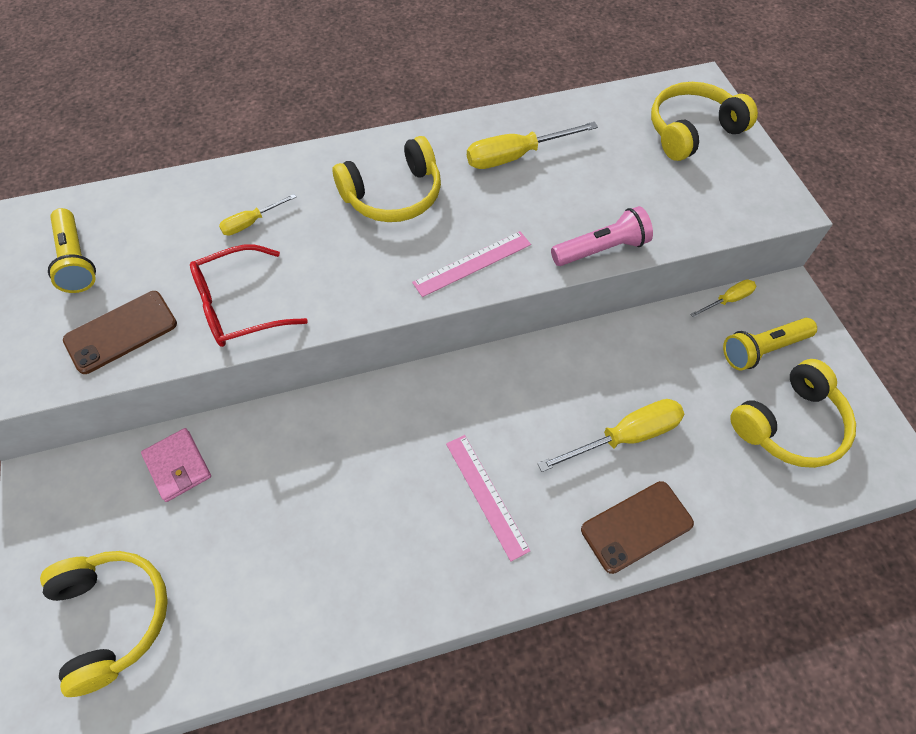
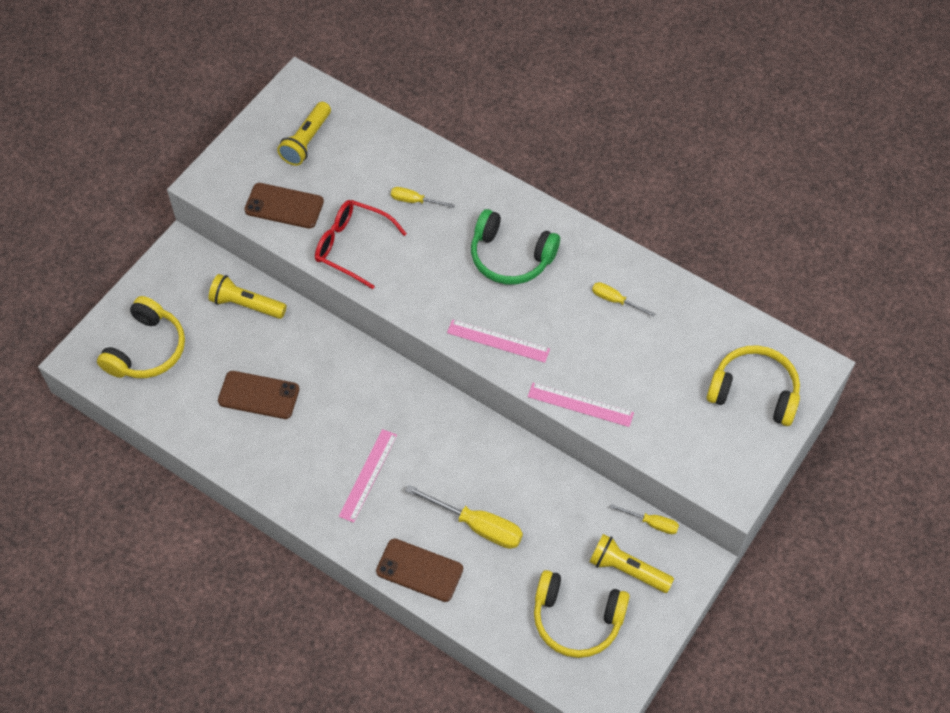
camera: 50 degrees right, 0 degrees up
(178, 466) = (246, 305): pink wallet -> yellow flashlight
(293, 535) = (259, 395): none -> brown phone
(393, 195) = (510, 257): yellow headphones -> green headphones
(515, 156) = (615, 300): yellow screwdriver -> yellow screwdriver, size x0.56
(601, 249) = (580, 405): pink flashlight -> pink ruler

